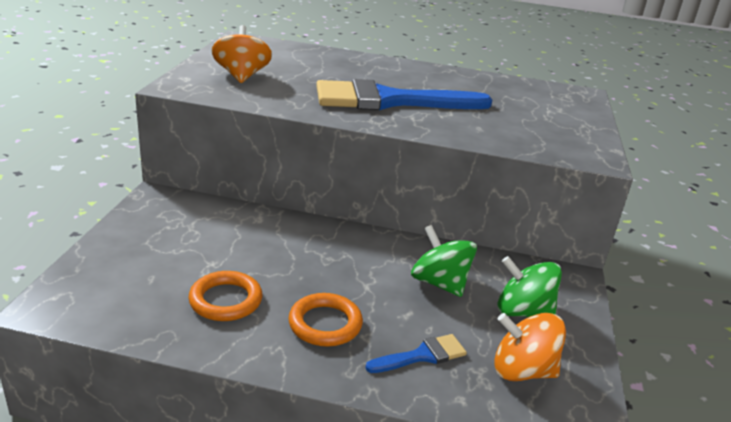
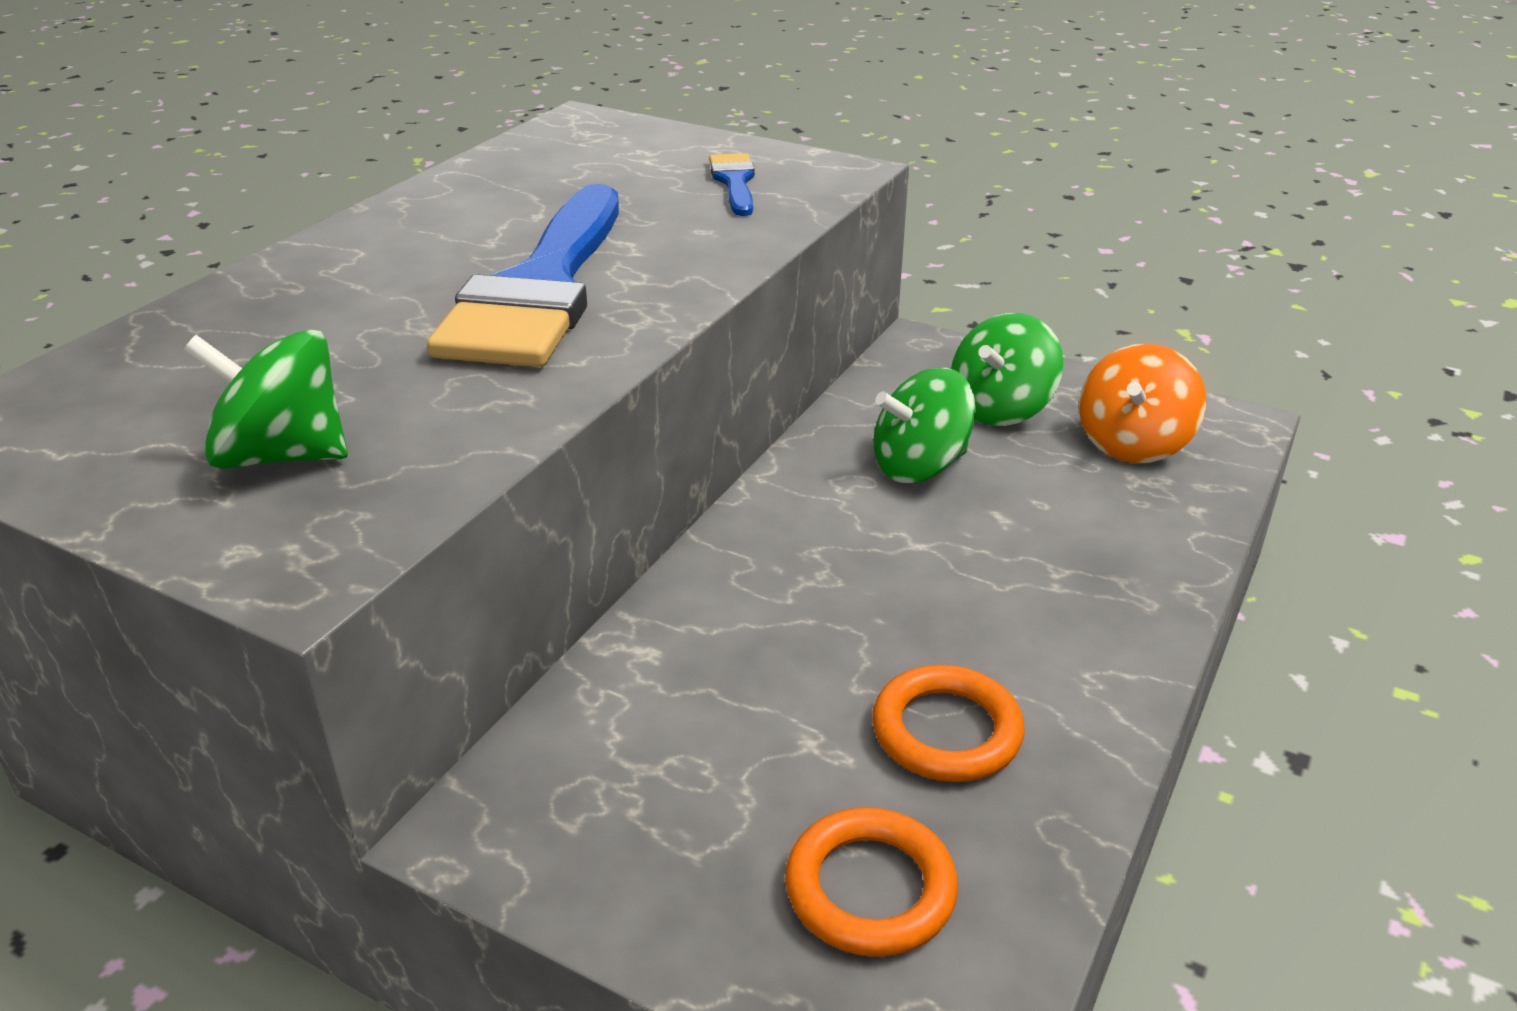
camera: 70 degrees left, 5 degrees up
(242, 76) = (283, 455): orange spinning top -> green spinning top
(325, 324) = (1025, 610): orange ring -> orange ring (870, 889)
(422, 355) = (1104, 523): blue brush -> blue brush (734, 182)

